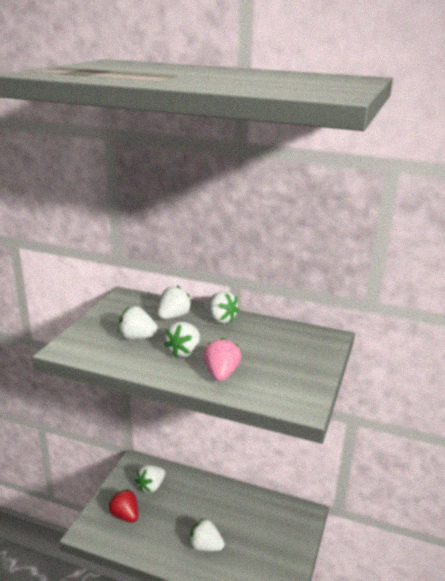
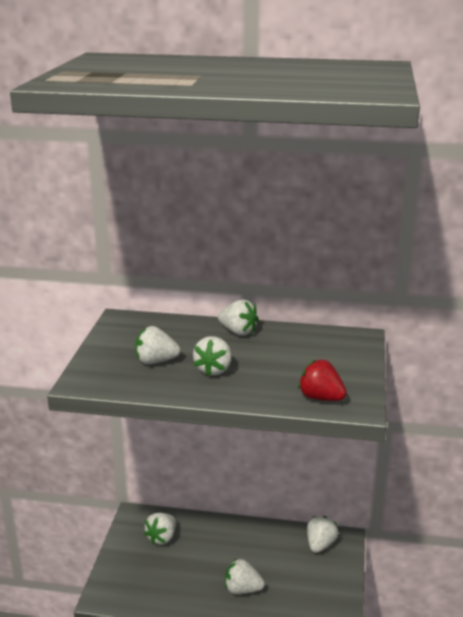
camera: 10 degrees left, 0 degrees up
(125, 515) = (142, 572): red strawberry -> red strawberry (321, 398)
(173, 316) = (185, 334): white strawberry -> white strawberry (320, 545)
(221, 374) = (262, 387): pink strawberry -> none

